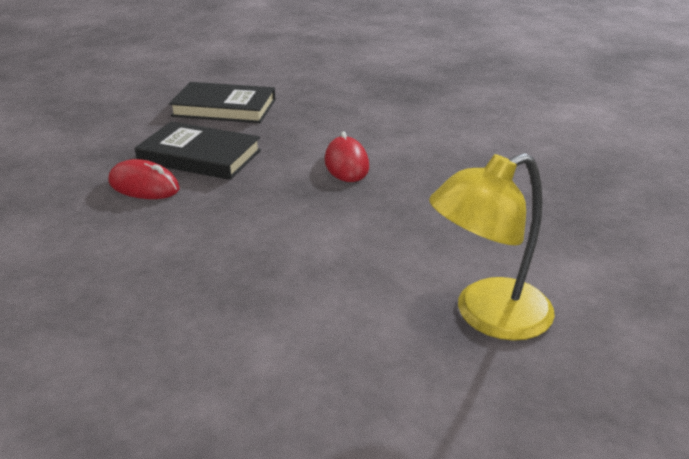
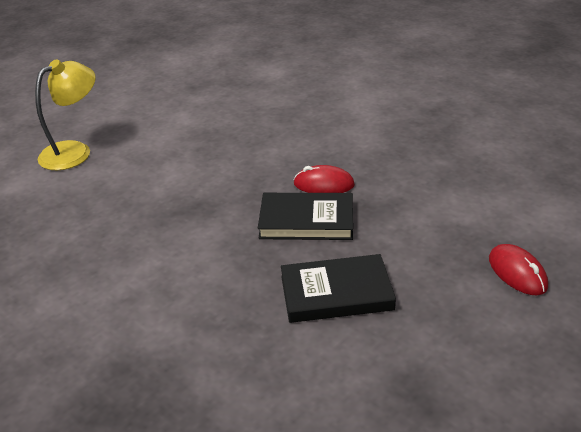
camera: 165 degrees right, 5 degrees up
(346, 164) = (176, 239): red mouse -> red mouse (517, 272)

